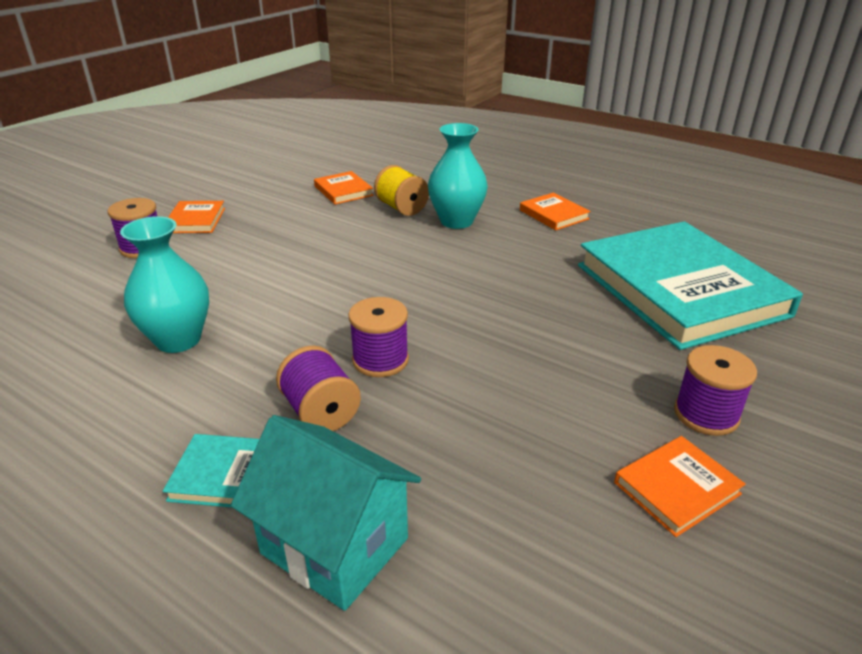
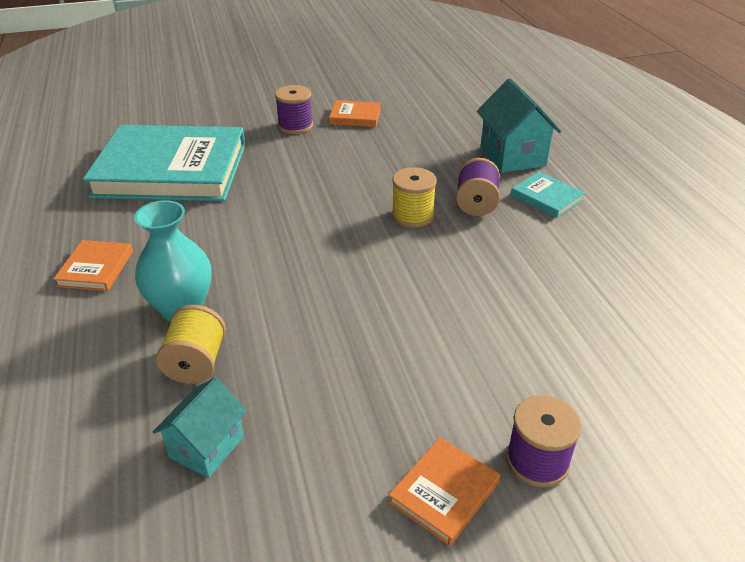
camera: 140 degrees left, 5 degrees up
(178, 340) = (542, 296): turquoise vase -> none
(343, 191) = (206, 447): orange book -> turquoise house
(380, 360) = (412, 215): purple spool -> yellow spool
(680, 290) = (171, 170): turquoise book -> turquoise book turned 75 degrees clockwise

